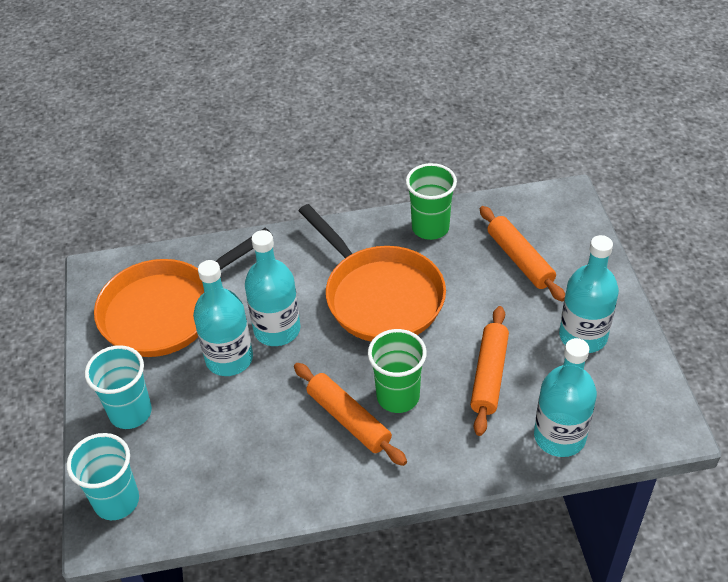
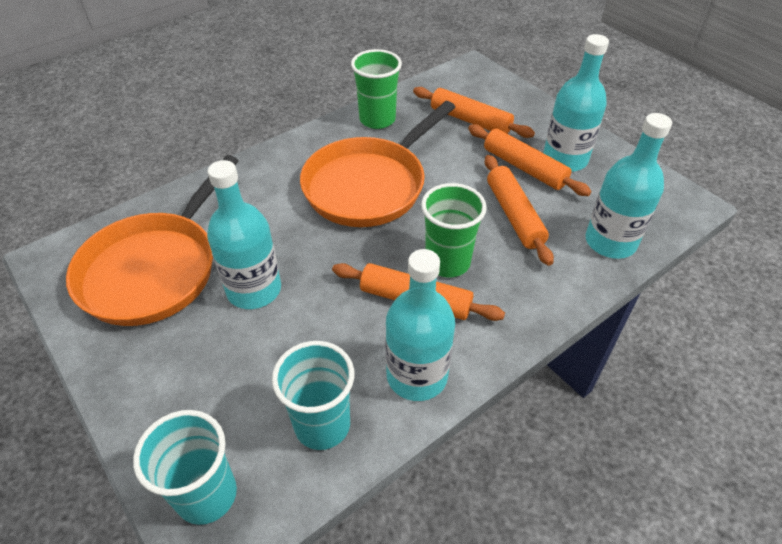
camera: 30 degrees left, 0 degrees up
(130, 412) = (169, 387): turquoise cup -> turquoise cup (322, 425)
(277, 329) = (288, 246): turquoise bottle -> turquoise bottle (417, 376)
(379, 296) = (370, 185): orange pan -> orange pan turned 105 degrees clockwise
(535, 330) = (524, 168): none -> orange rolling pin

